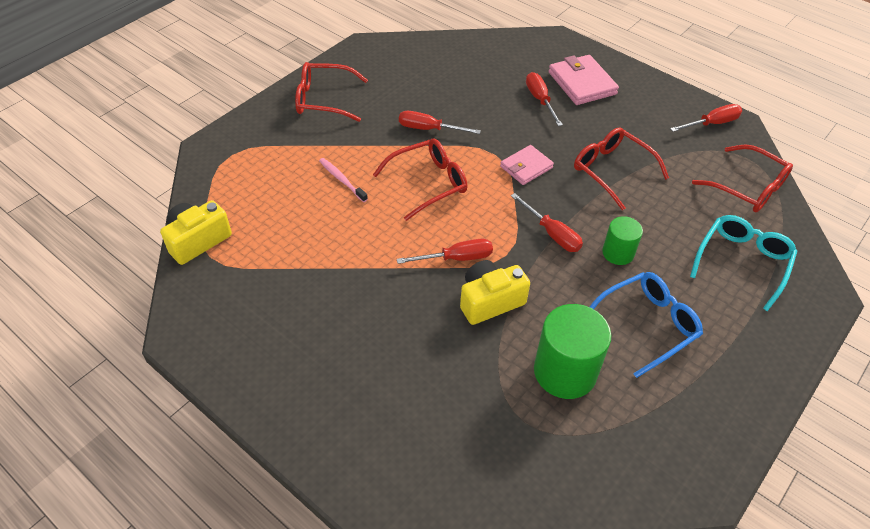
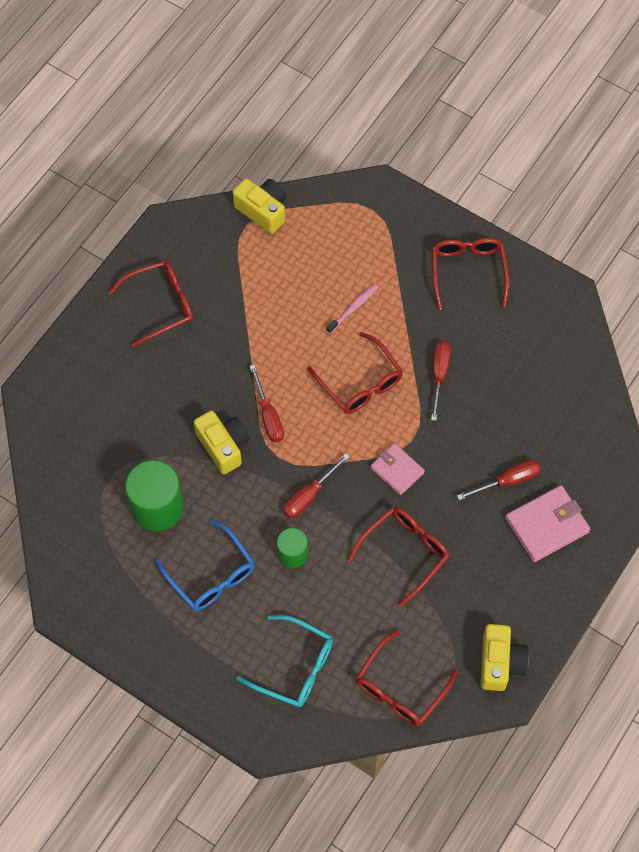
camera: 85 degrees right, 15 degrees up
(292, 349) = (160, 305): none -> red glasses
(711, 123) = (500, 663): red screwdriver -> yellow camera

